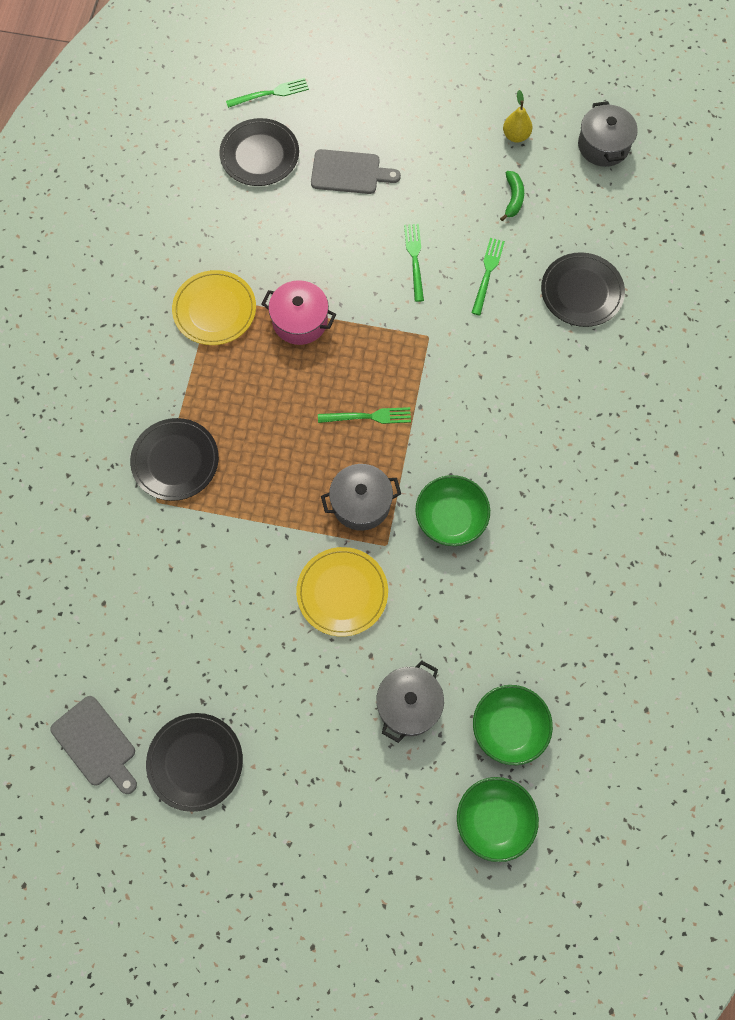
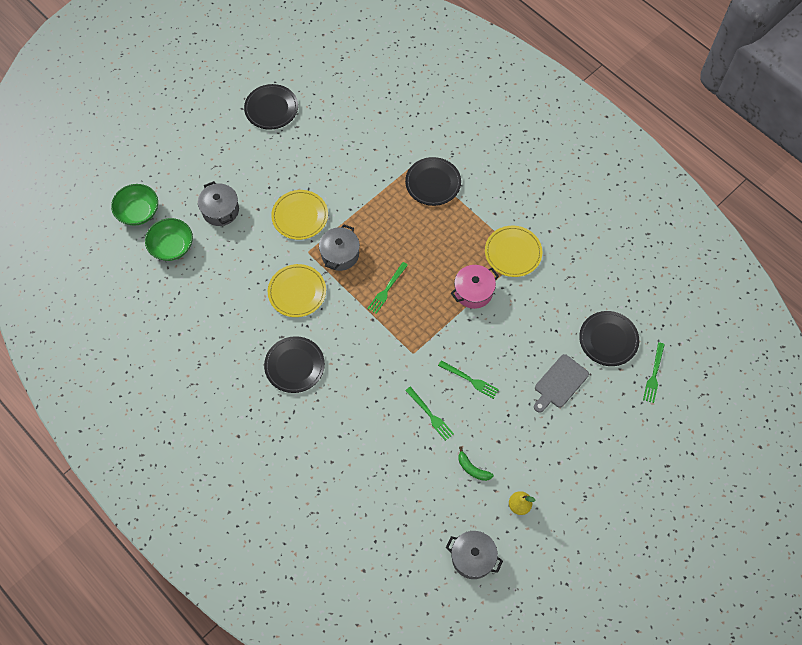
camera: 125 degrees right, 5 degrees down
(96, 744) = (313, 75): grey cutting board -> none
(451, 518) = (297, 292): green bowl -> yellow plate
(581, 292) = (377, 461): black plate -> black plate (294, 365)

